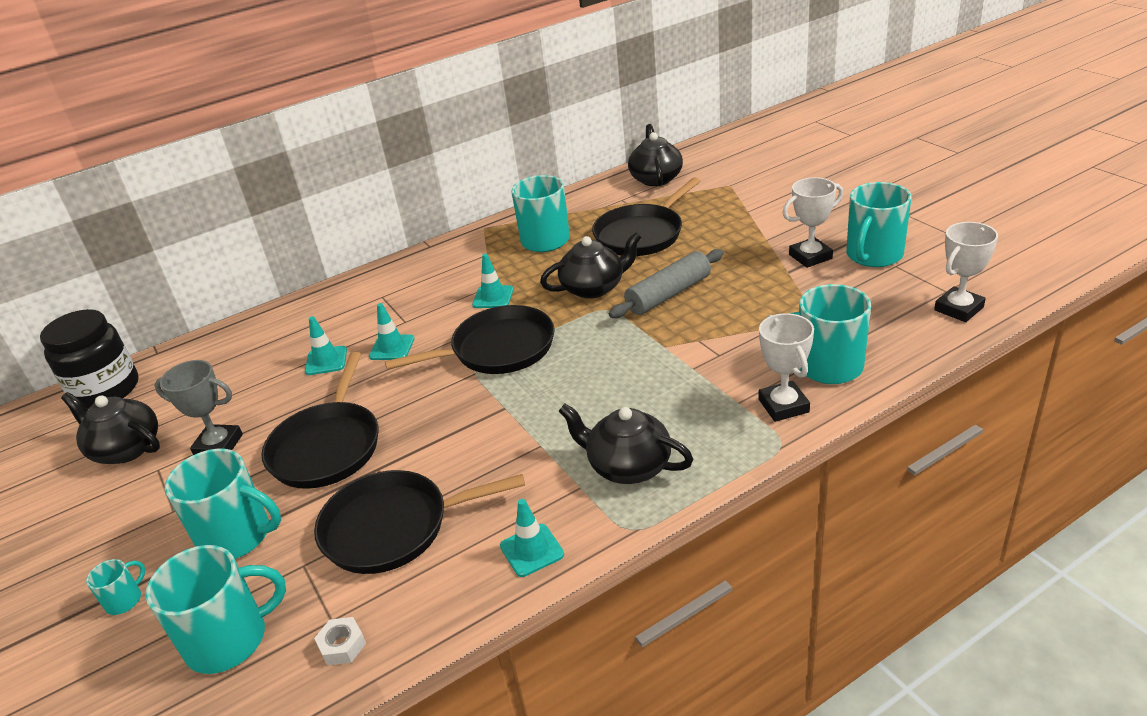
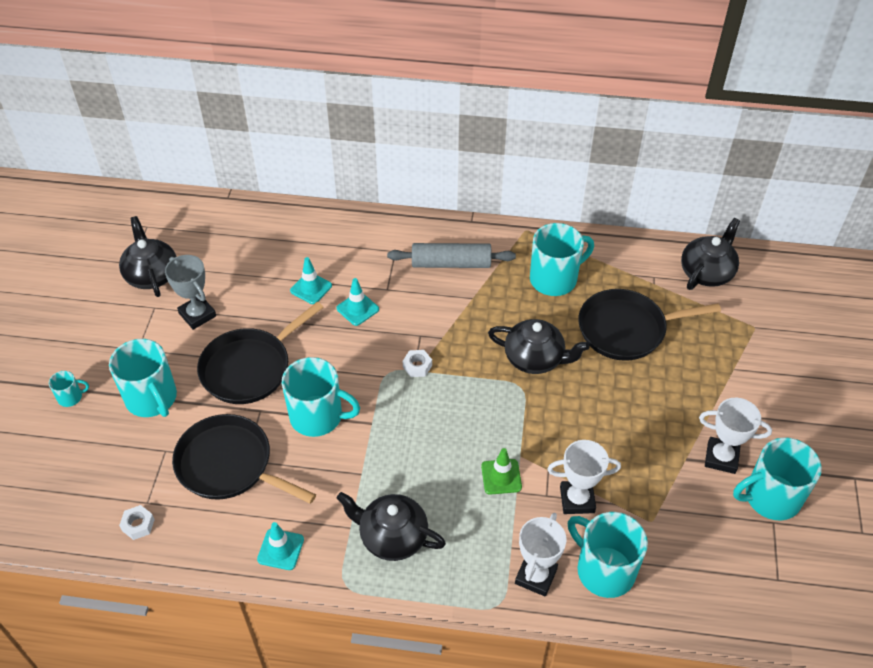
camera: 35 degrees right, 15 degrees up
(106, 390) = (178, 211): black jar -> none
(229, 639) = (94, 470): turquoise mug -> turquoise mug (317, 416)
(493, 297) = (461, 312): turquoise traffic cone -> none
(498, 349) = (417, 366): black pan -> white nut
(628, 466) = (392, 536): black teapot -> black teapot turned 45 degrees counterclockwise
(667, 368) = (501, 477): none -> green traffic cone
(668, 294) = (577, 409): grey rolling pin -> grey rolling pin (451, 263)
(959, 309) = (764, 604): white trophy -> white trophy (577, 500)

